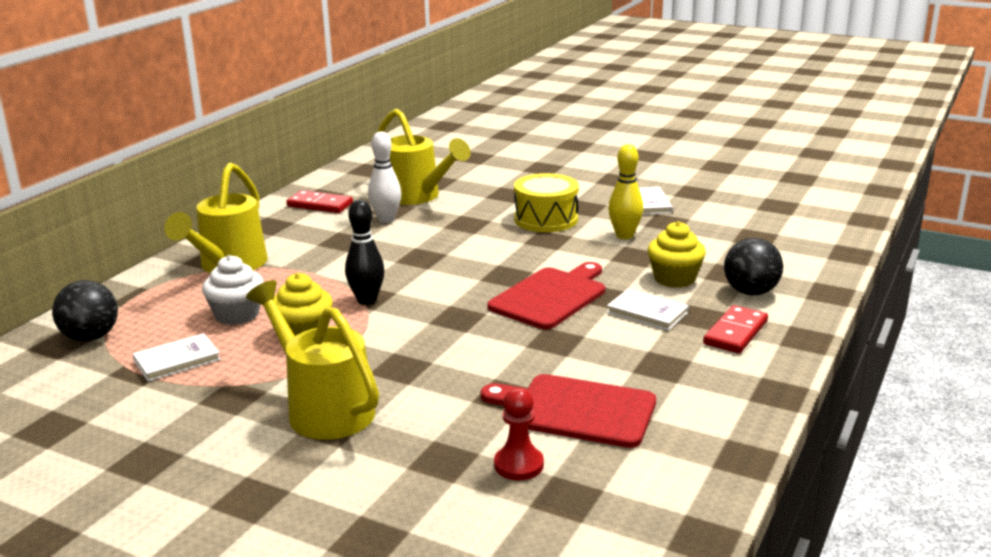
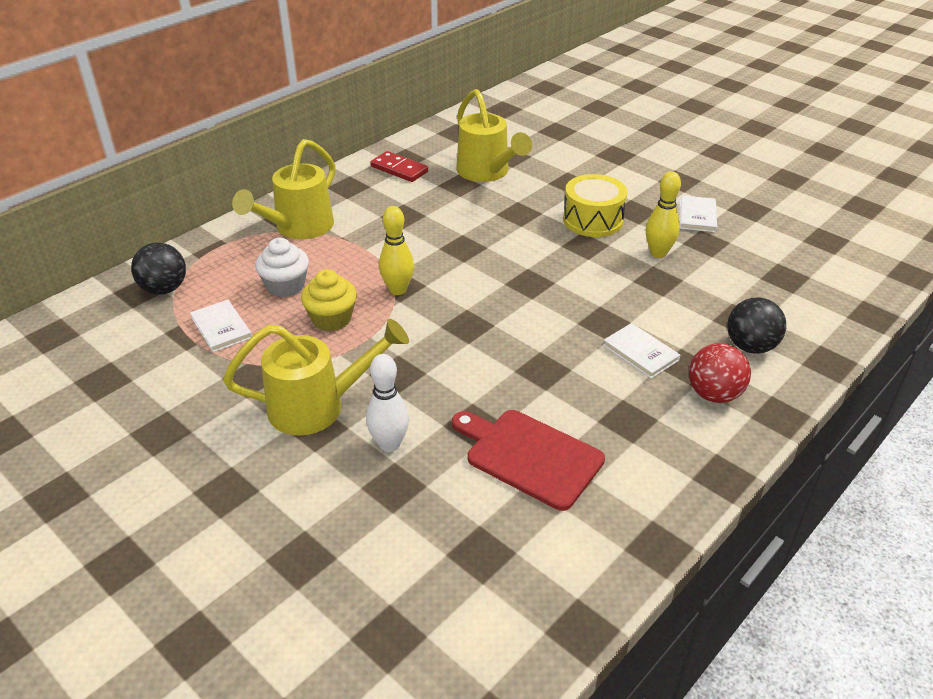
camera: 15 degrees right, 15 degrees up
(177, 360) = (221, 328): white book -> white book turned 75 degrees clockwise
(323, 408) = (317, 406): yellow watering can -> yellow watering can turned 105 degrees clockwise
(367, 300) = (398, 290): black bowling pin -> yellow bowling pin
(386, 219) = (450, 196): white bowling pin -> white bowling pin (389, 444)
(518, 465) = (454, 507): red pawn -> none
(551, 297) = (559, 316): red cutting board -> none
(674, 278) = (683, 315): yellow cupcake -> none
(735, 333) = (714, 394): red domino -> red ball

